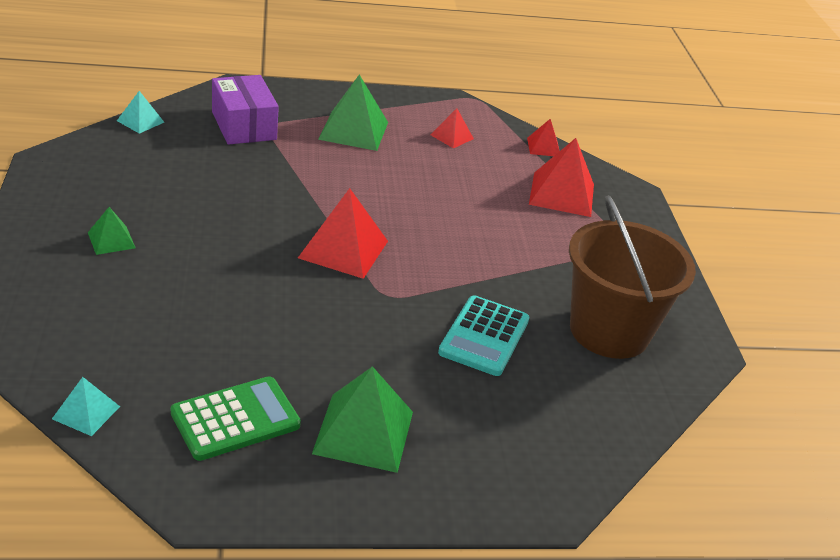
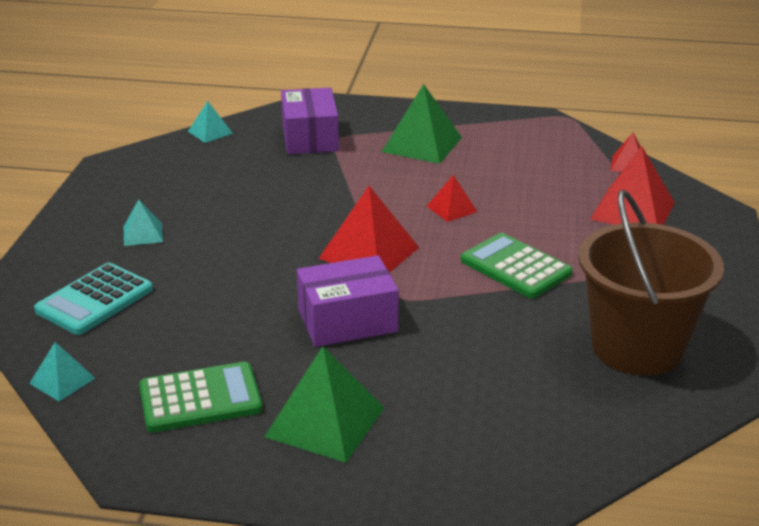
camera: 20 degrees right, 5 degrees down
(111, 240) = (143, 234): green pyramid -> turquoise pyramid
(348, 323) = (347, 321): none -> purple box
(452, 136) = (527, 152): red pyramid -> red pyramid (451, 209)
(481, 257) = (515, 267): none -> green calculator
(484, 336) = (490, 343): turquoise calculator -> turquoise calculator (94, 300)

